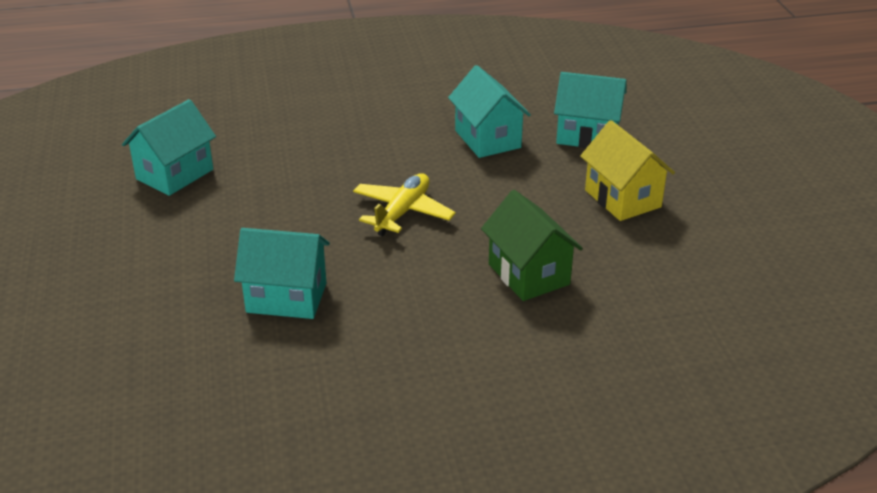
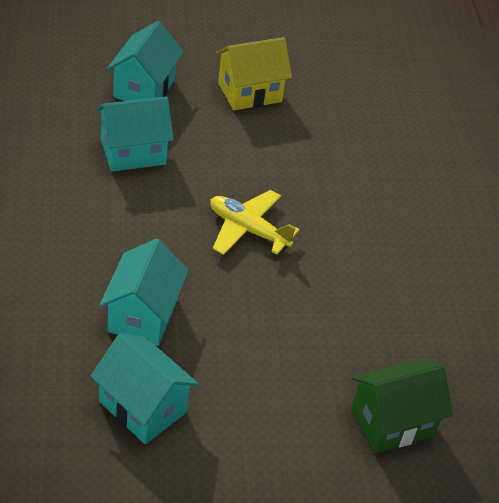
camera: 90 degrees left, 10 degrees up
(286, 297) = (369, 324): turquoise house -> turquoise house (143, 315)
(528, 274) = (347, 168): green house -> green house (392, 422)

